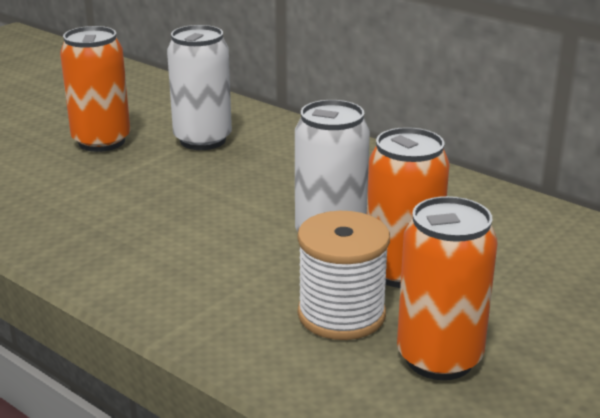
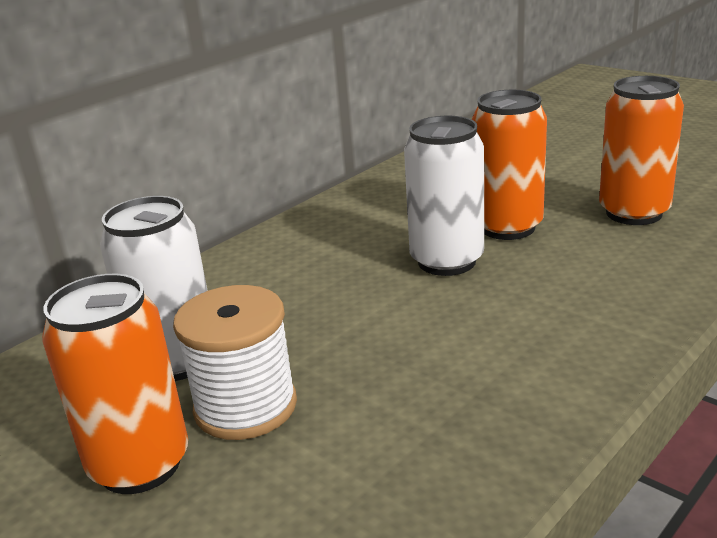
camera: 85 degrees left, 0 degrees up
(341, 314) = (588, 251): white spool -> white spool (245, 406)

